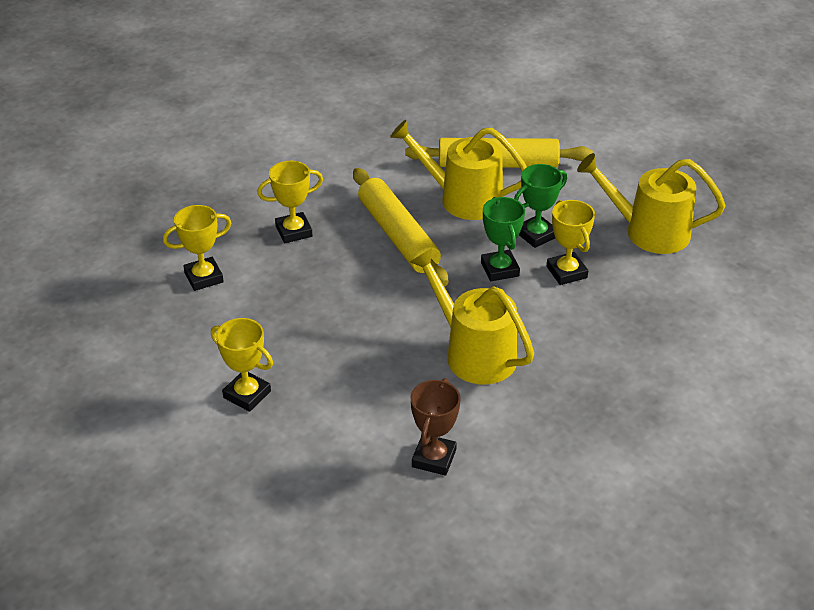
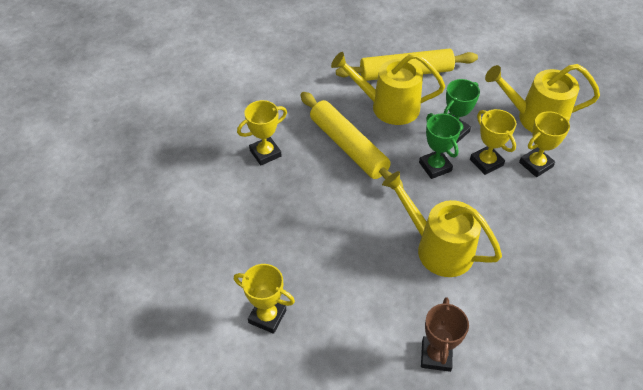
camera: 10 degrees left, 10 degrees up
(204, 277) = (203, 207): yellow trophy -> yellow trophy (535, 164)

